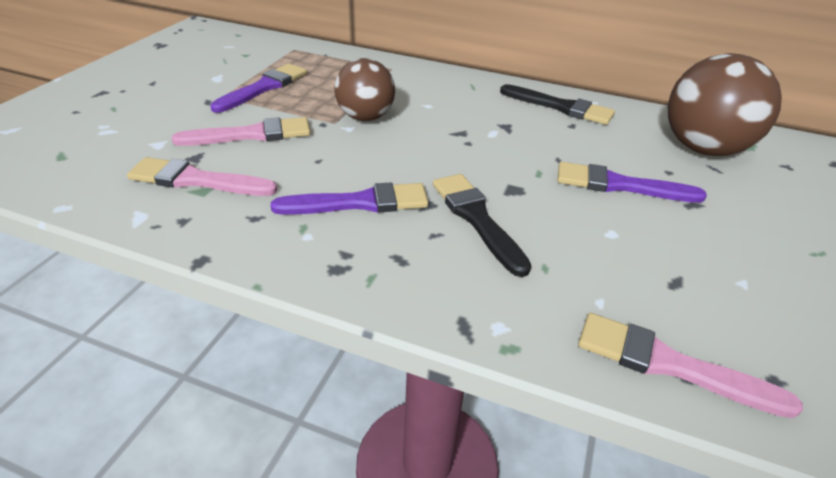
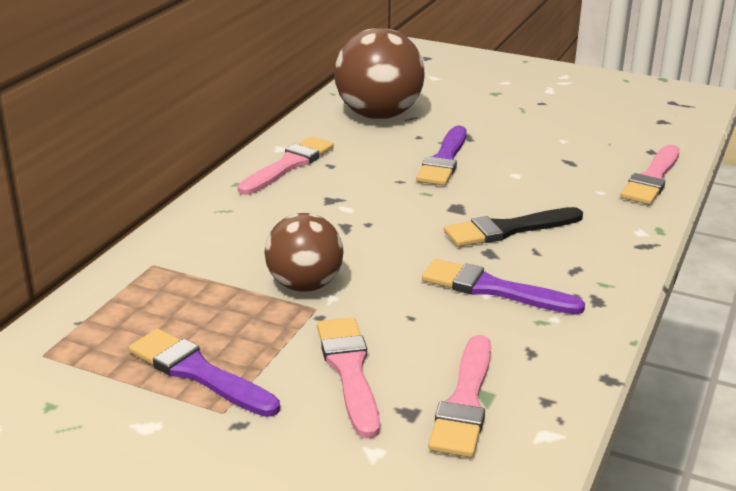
camera: 85 degrees left, 10 degrees down
(359, 203) = (493, 289): purple brush -> purple brush turned 60 degrees counterclockwise
(560, 107) = (288, 165): black brush -> pink brush

